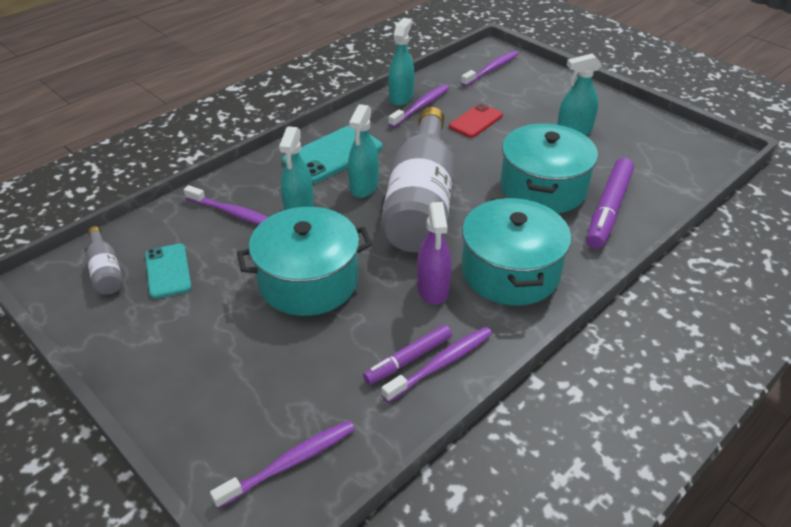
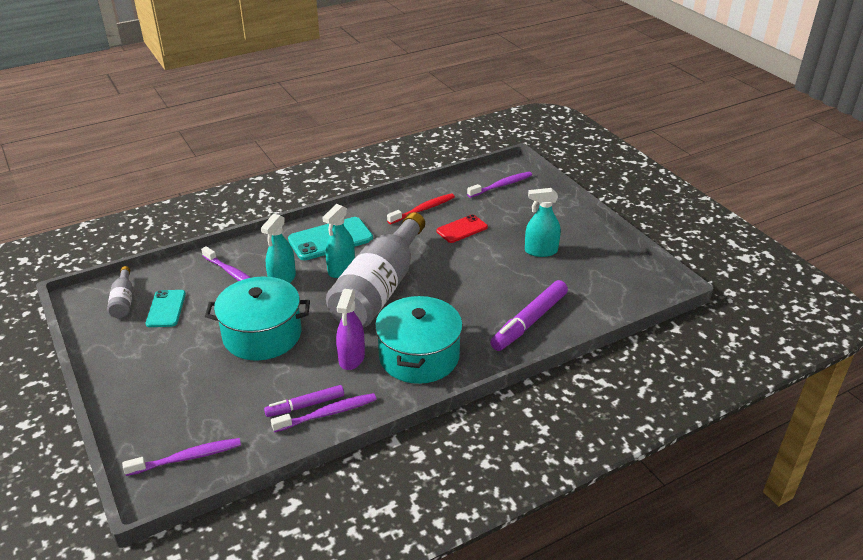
camera: 15 degrees right, 5 degrees down
(401, 97) = (411, 199): turquoise spray bottle -> none
(421, 106) = (423, 209): purple toothbrush -> red toothbrush
(543, 188) = (485, 294): turquoise pot -> none

